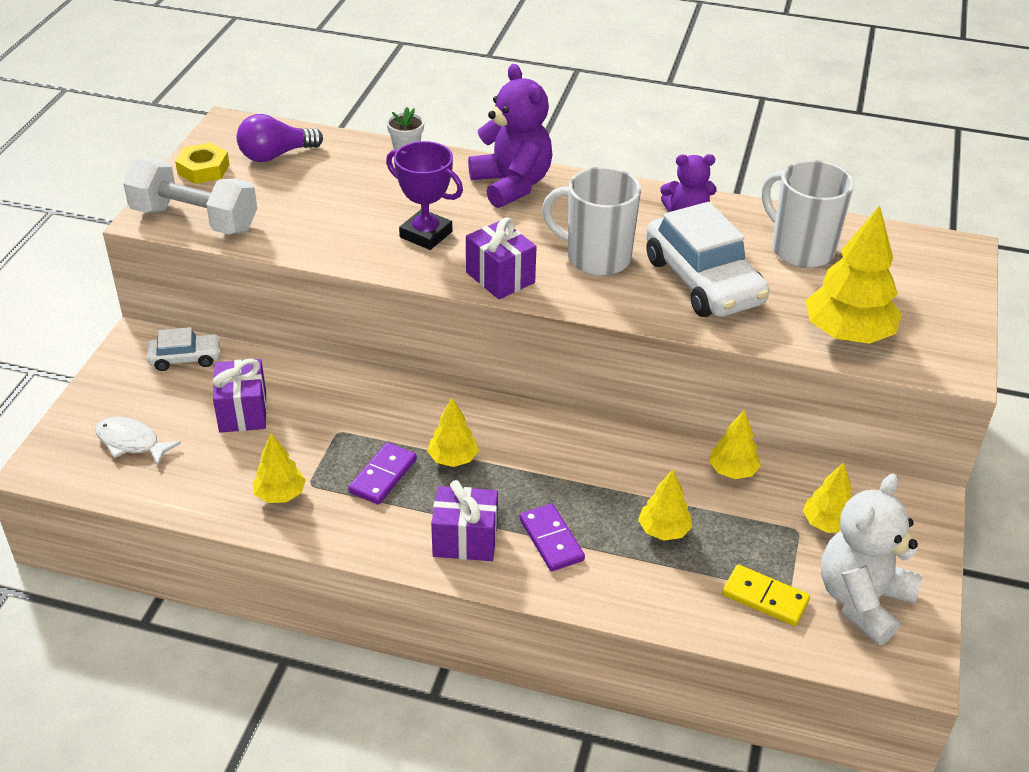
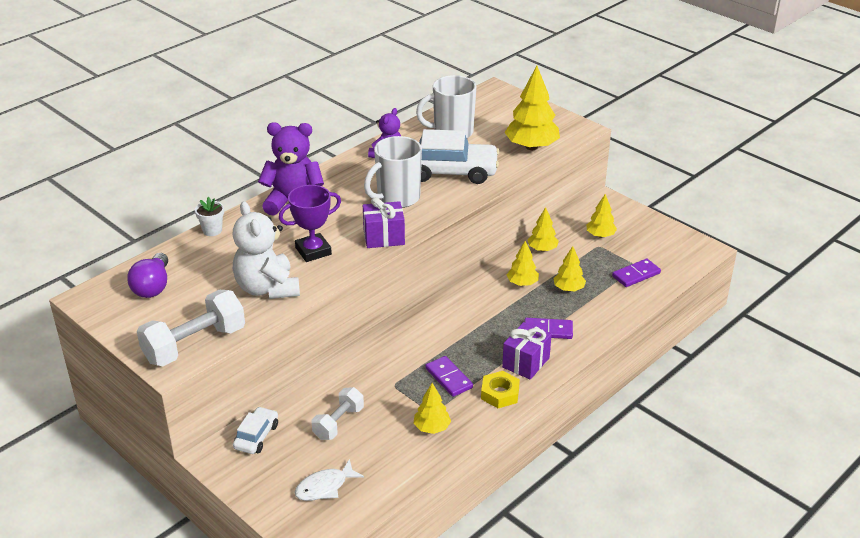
camera: 60 degrees left, 5 degrees down
(203, 169) = (133, 325): yellow nut -> yellow nut (500, 393)
(243, 412) = (338, 423): purple gift -> white dumbbell
(453, 459) = (456, 345): yellow tree -> yellow tree (522, 283)
(765, 598) = (636, 275): yellow domino -> purple domino
(862, 600) = (656, 246): white teddy bear -> white teddy bear (267, 288)

